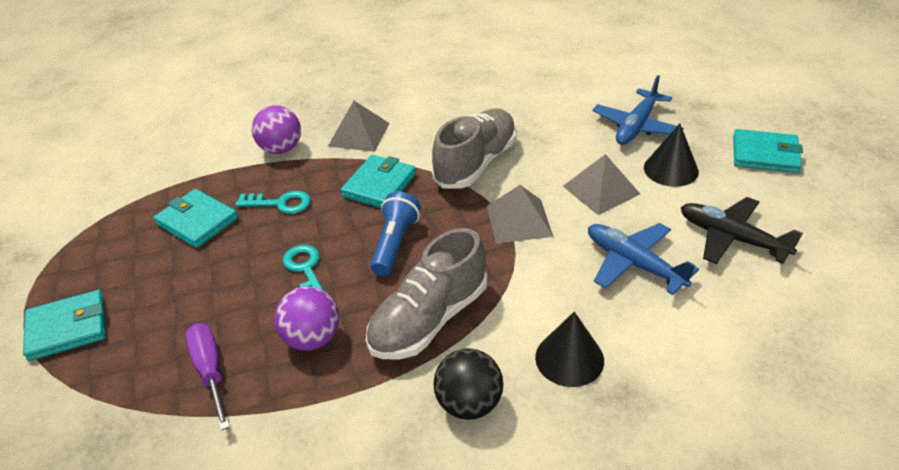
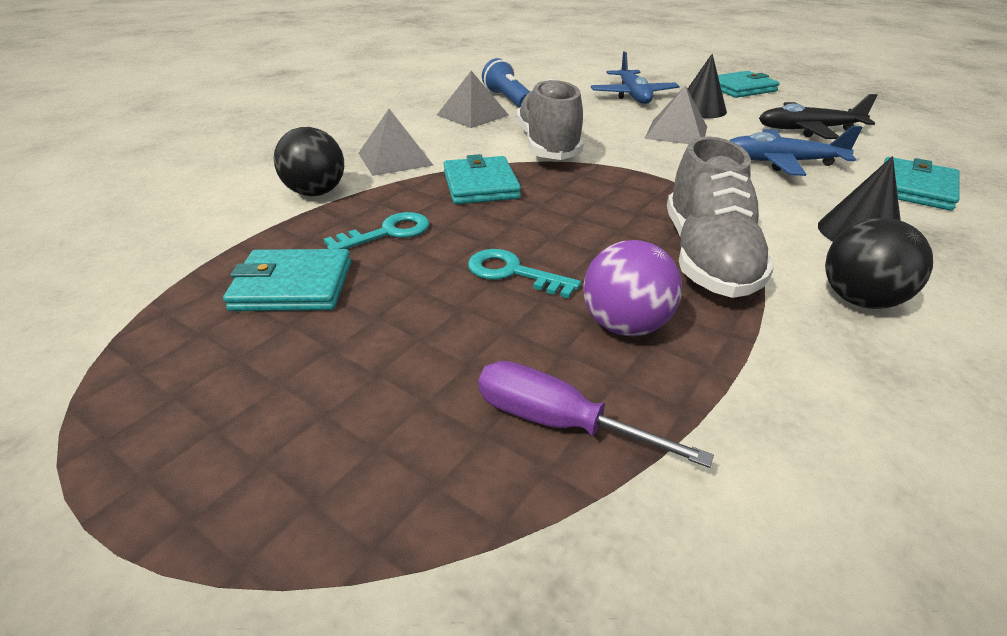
camera: 40 degrees left, 5 degrees down
(67, 328) = (226, 502): turquoise wallet -> turquoise wallet (914, 188)
(281, 149) = (316, 193): purple ball -> black ball
(395, 244) = (573, 218): blue flashlight -> blue flashlight (508, 100)
(519, 221) = (652, 167): grey pyramid -> grey pyramid (472, 115)

